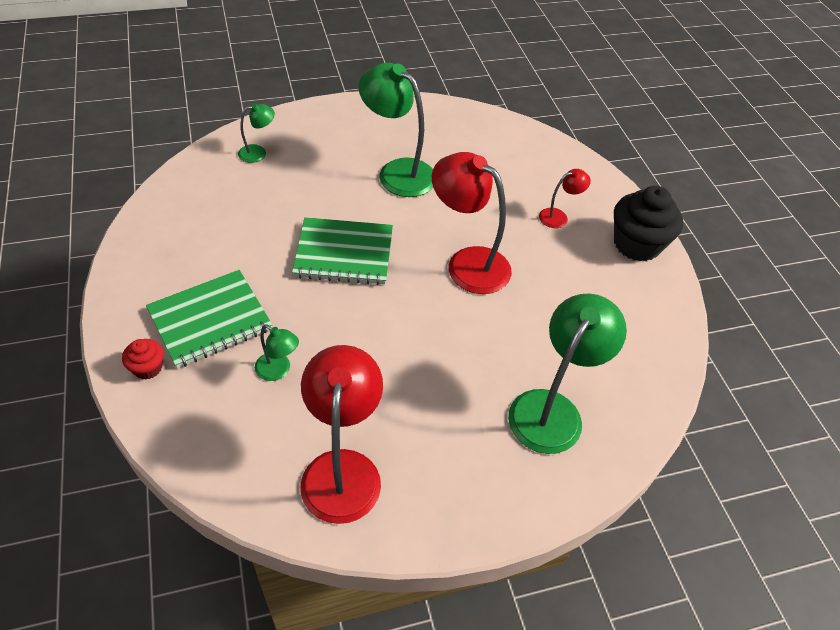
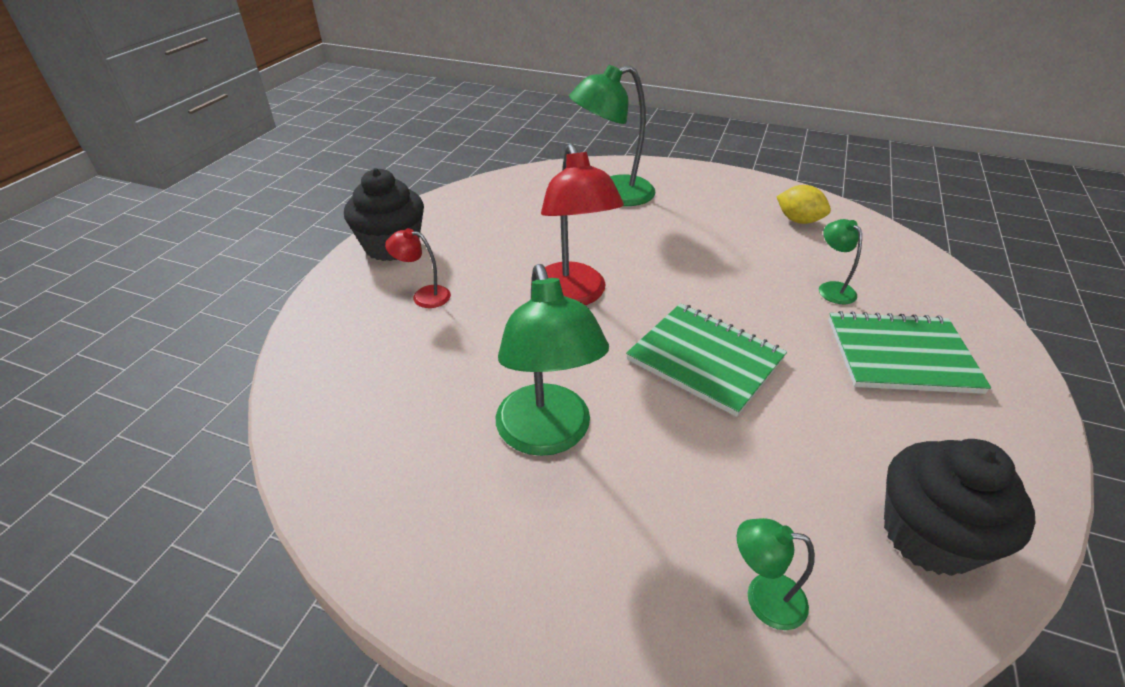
camera: 140 degrees left, 10 degrees down
(148, 368) = (979, 338): red cupcake -> none
(186, 205) = (929, 535): none -> black cupcake
(342, 469) = (798, 220): red lamp -> yellow lemon

